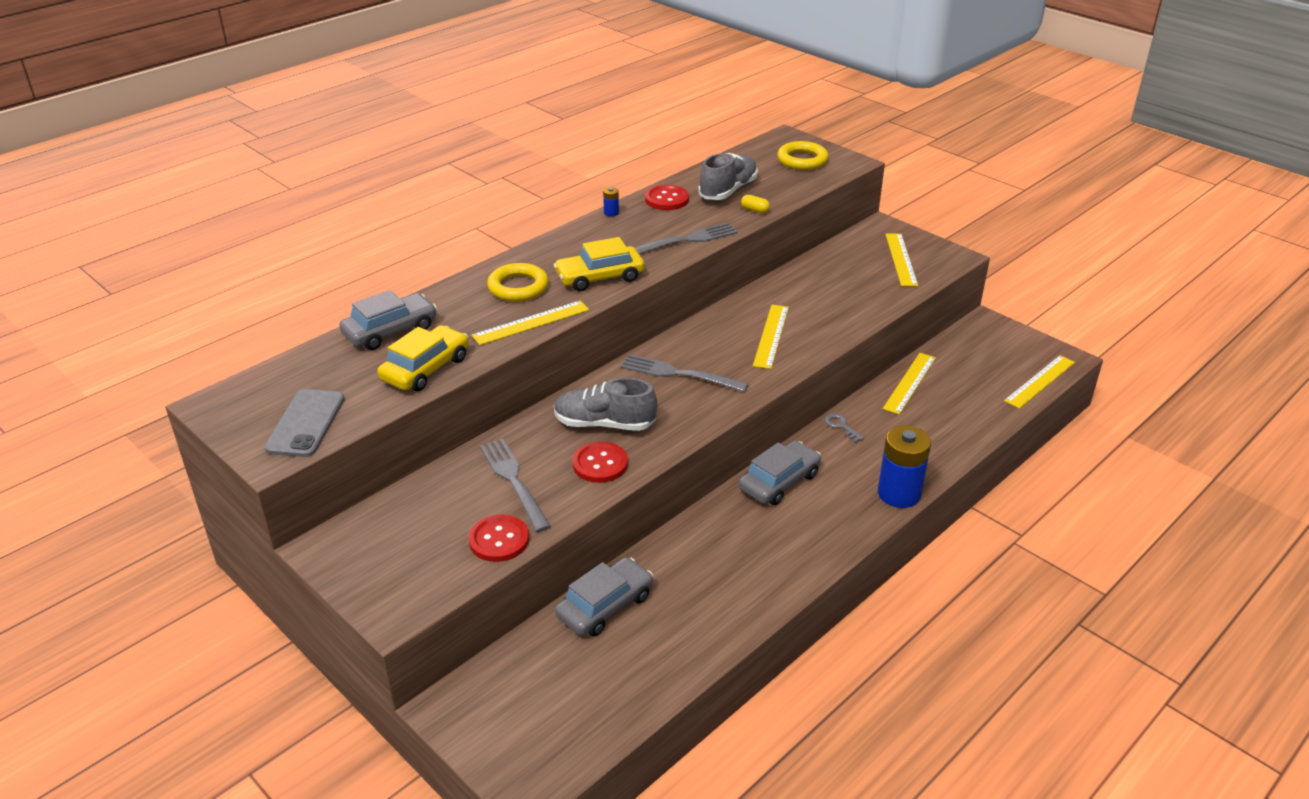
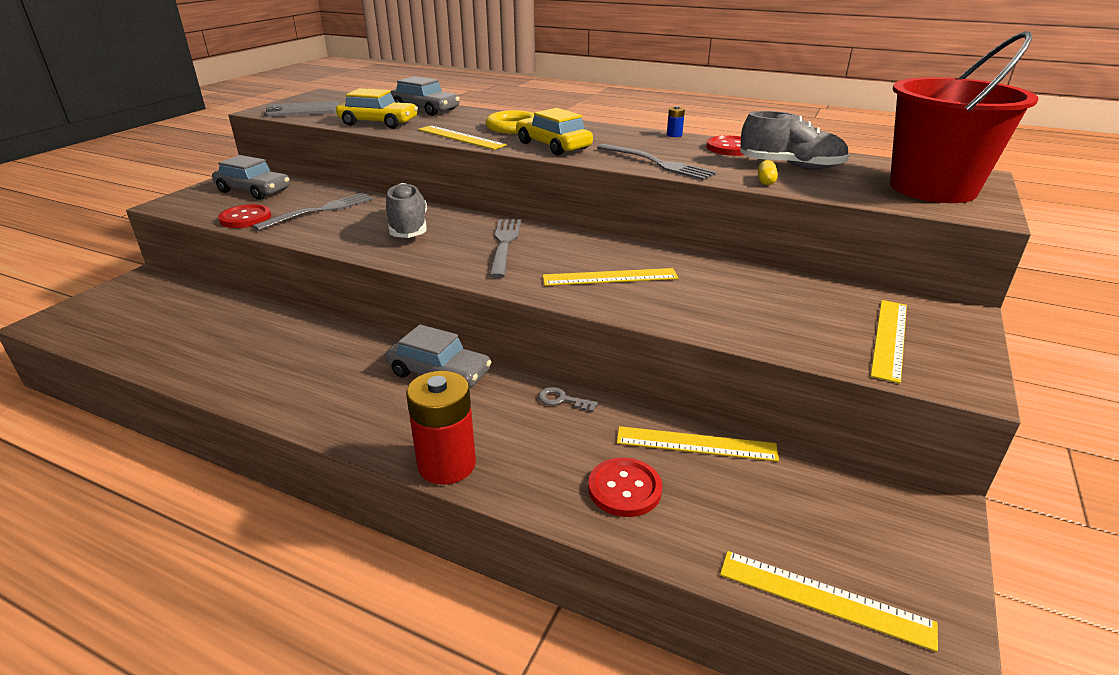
camera: 70 degrees right, 5 degrees down
(600, 464) = (349, 235): red button -> red button (624, 489)
(605, 606) = (243, 314): grey car -> grey car (254, 191)
(802, 160) = (932, 188): yellow ring -> red bucket
(841, 426) = (562, 400): grey key -> grey key turned 105 degrees counterclockwise
(899, 494) = (447, 464): blue battery -> red battery
(901, 259) = (890, 338): yellow ruler -> yellow ruler turned 45 degrees counterclockwise

